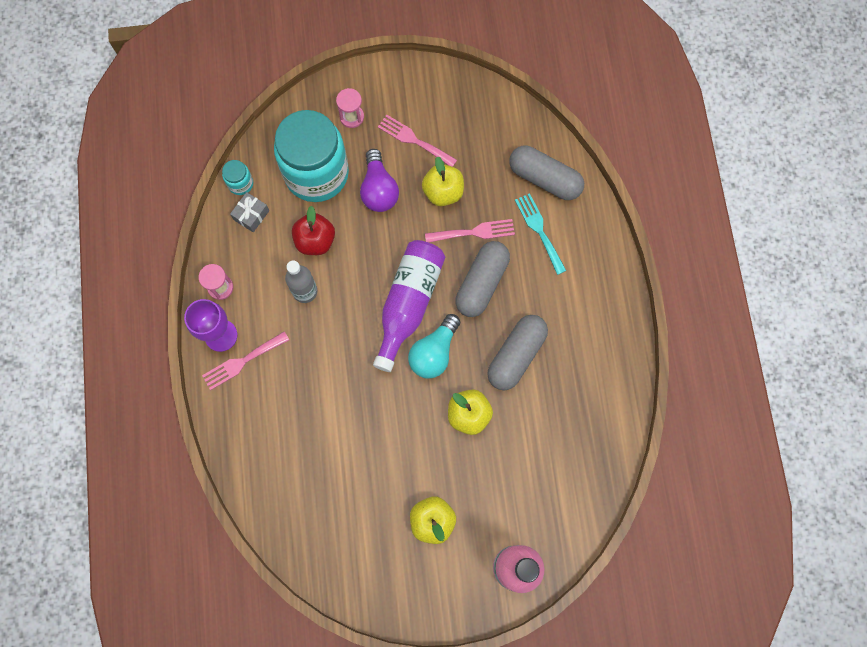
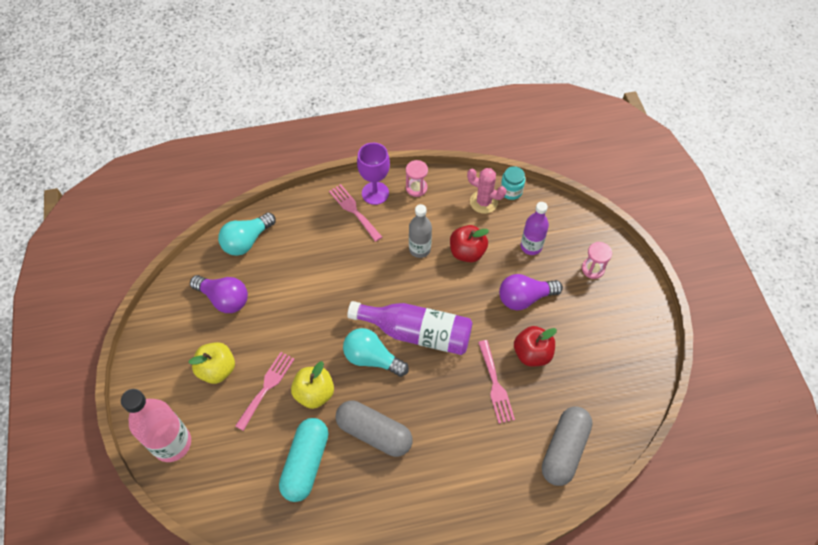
camera: 85 degrees right, 15 degrees down
(251, 215) = (483, 202): grey gift -> pink cactus
(268, 490) = (247, 241): none -> turquoise light bulb
(316, 173) = (531, 246): turquoise jar -> purple bottle
(344, 515) = (224, 299): none -> purple light bulb
(414, 140) = (581, 323): pink fork -> pink fork (266, 387)
(443, 192) = (532, 353): yellow apple -> red apple
(482, 283) = (444, 396): grey capsule -> none
(539, 230) = (507, 447): turquoise fork -> none
(543, 425) = (305, 463): none -> turquoise capsule

